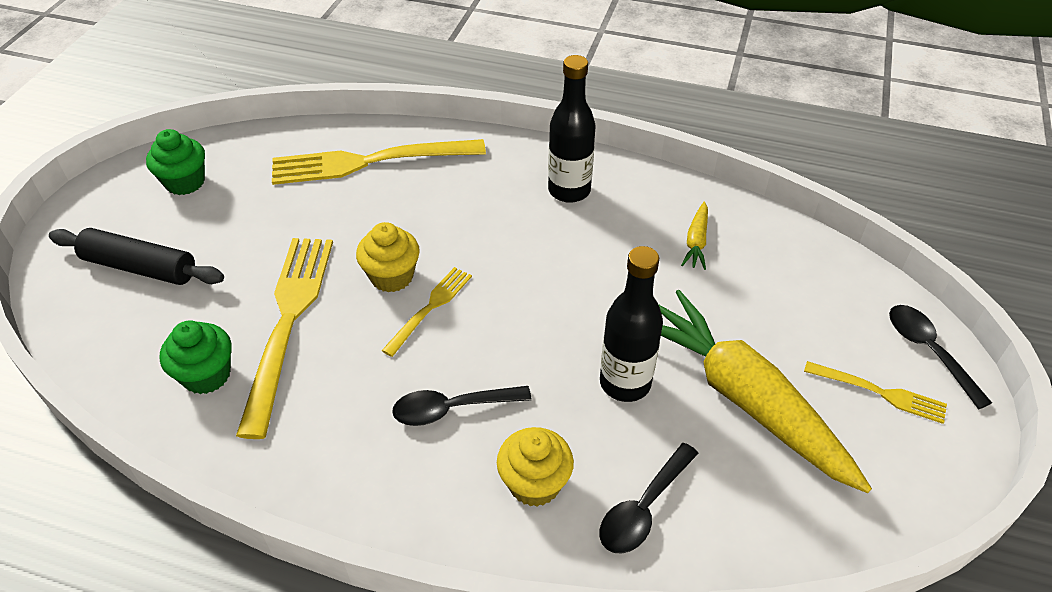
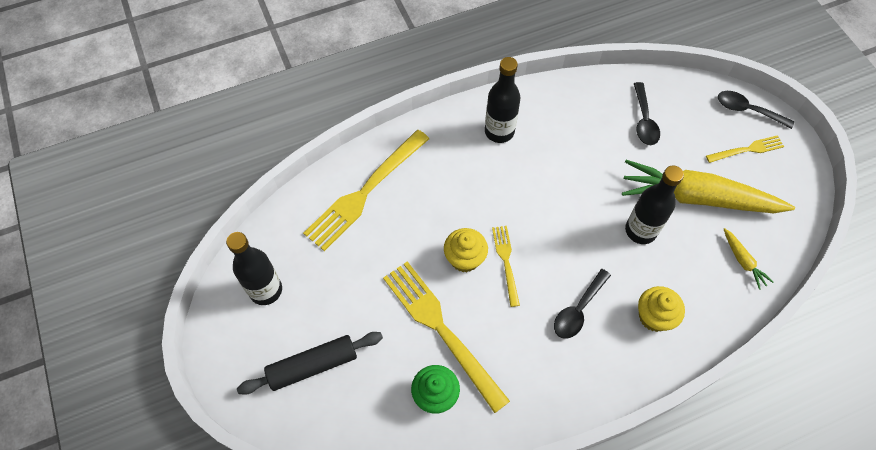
camera: 40 degrees left, 15 degrees up
(185, 182) = (266, 290): green cupcake -> black bottle
(643, 508) = (709, 290): black spoon -> black spoon (644, 121)
(696, 241) = (594, 119): yellow carrot -> yellow carrot (743, 261)

